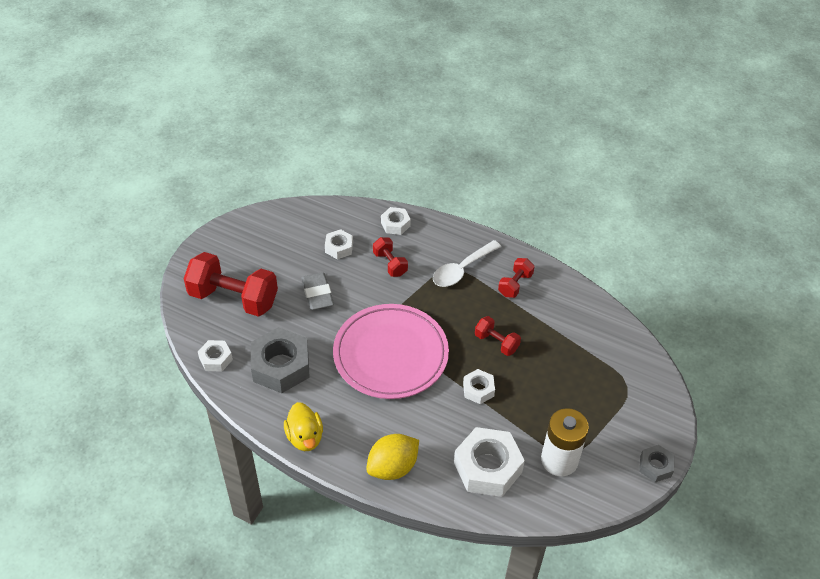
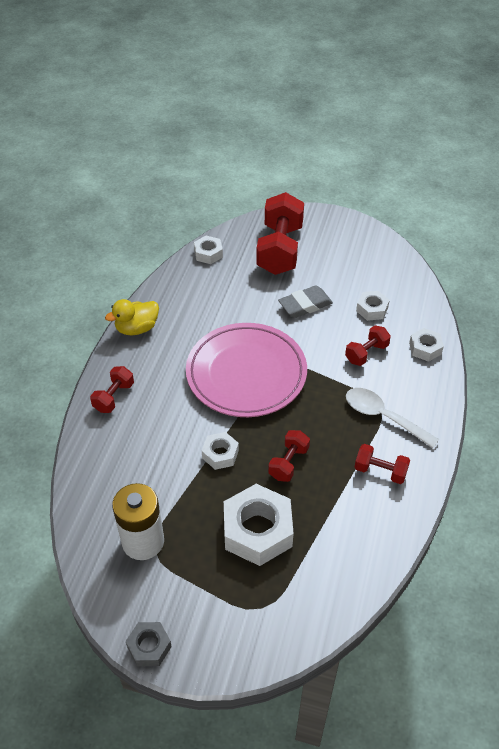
camera: 80 degrees right, 0 degrees up
(281, 366) = (211, 296): grey nut -> none
(392, 467) = (114, 397): yellow lemon -> red dumbbell
(487, 467) = (124, 475): white nut -> white nut (257, 530)

